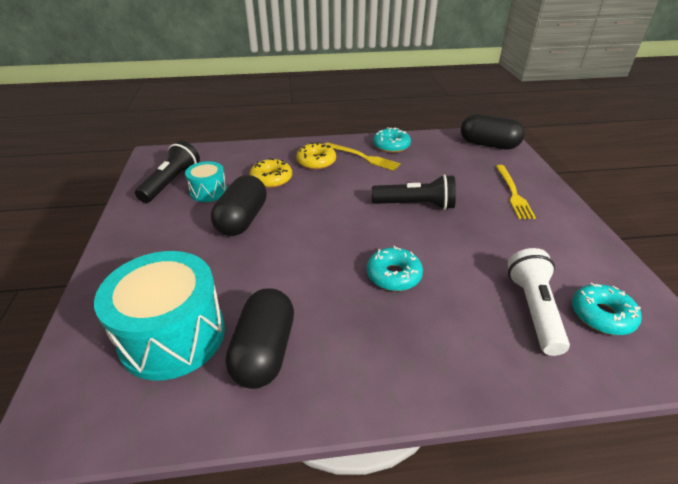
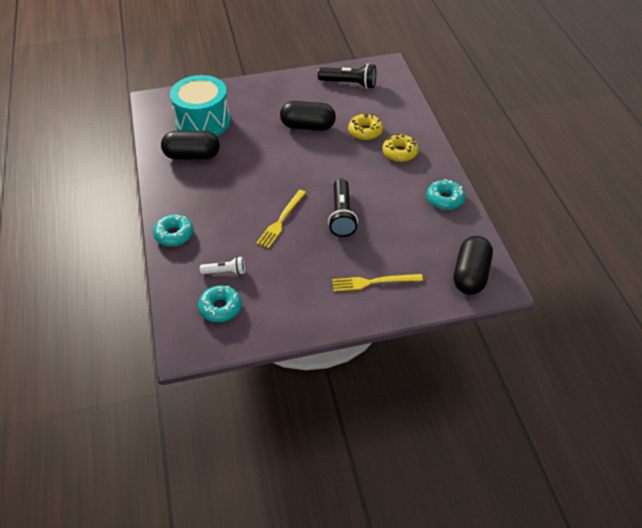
camera: 85 degrees right, 10 degrees up
(208, 191) = (341, 104): turquoise drum -> none
(363, 157) = (416, 181): yellow fork -> yellow fork (281, 220)
(393, 275) = (255, 204): turquoise donut -> turquoise donut (174, 234)
(533, 309) = (225, 272): white flashlight -> white flashlight, size x0.60

